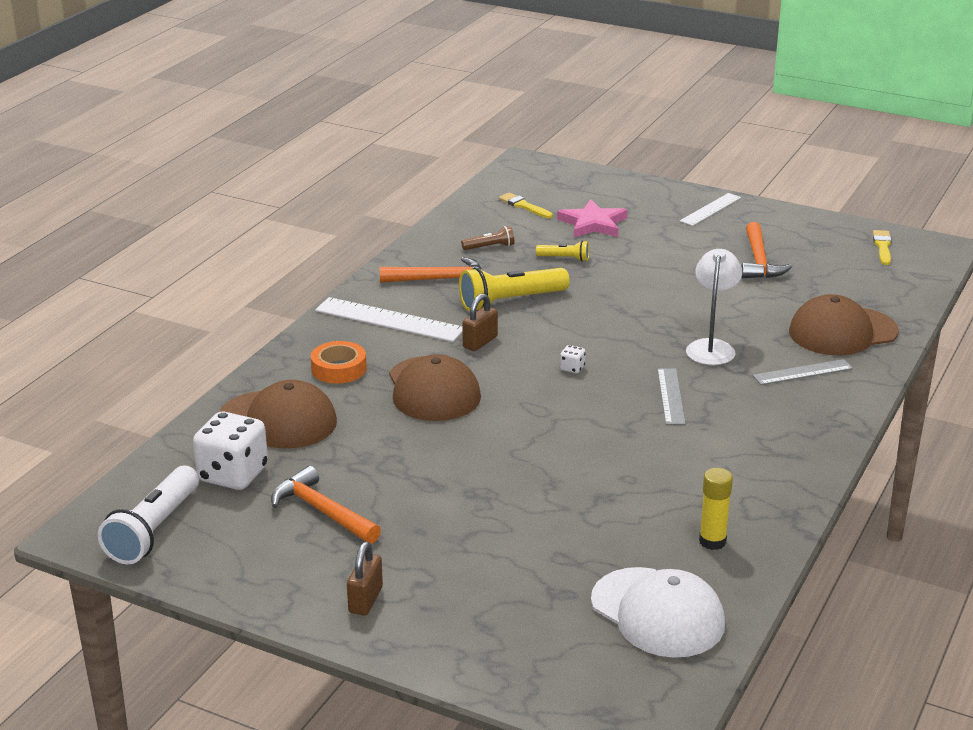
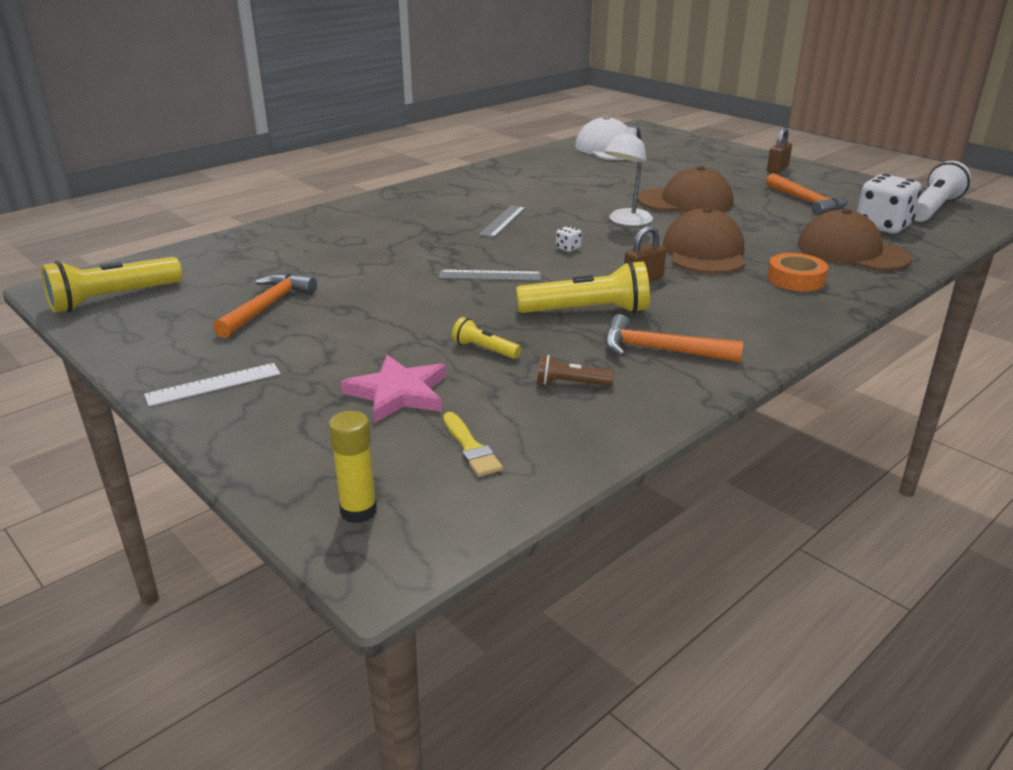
camera: 160 degrees left, 0 degrees up
(389, 320) = (735, 315): white ruler -> none
(711, 347) = (428, 244): white lamp -> white lamp (626, 221)
(712, 541) = (553, 163): yellow glue stick -> yellow glue stick (358, 511)
(802, 372) = (379, 219): grey ruler -> grey ruler (490, 275)
(842, 332) = (300, 238): brown cap -> brown cap (685, 201)
(882, 246) = (113, 299): yellow brush -> yellow flashlight

